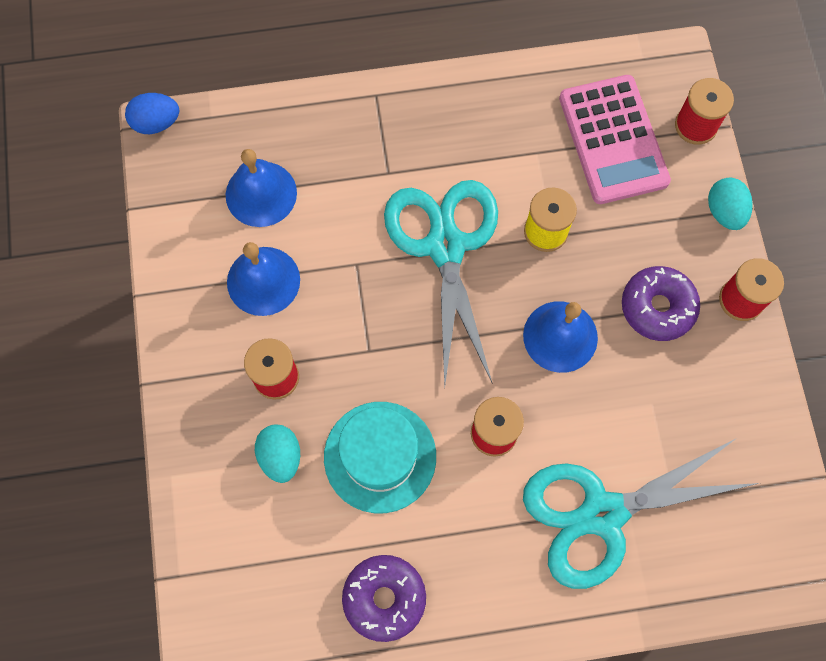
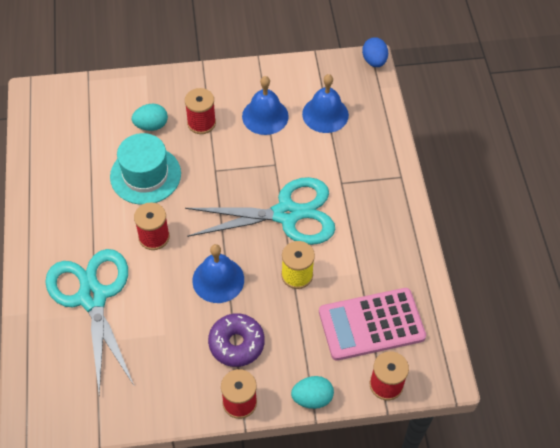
camera: 90 degrees right, 15 degrees down
(384, 598) = (59, 176): purple donut -> none

